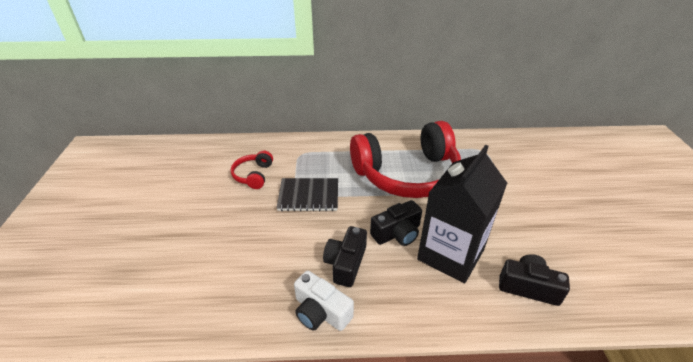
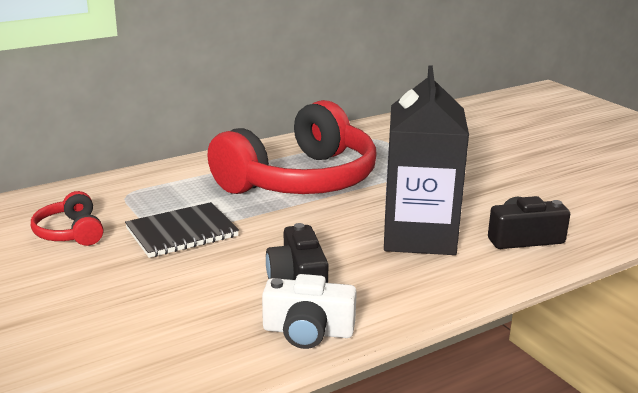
camera: 30 degrees left, 15 degrees down
(397, 233) = (338, 236): black camera -> none

